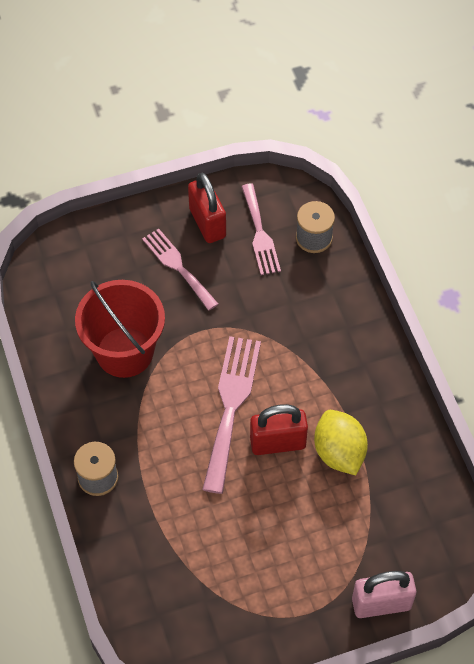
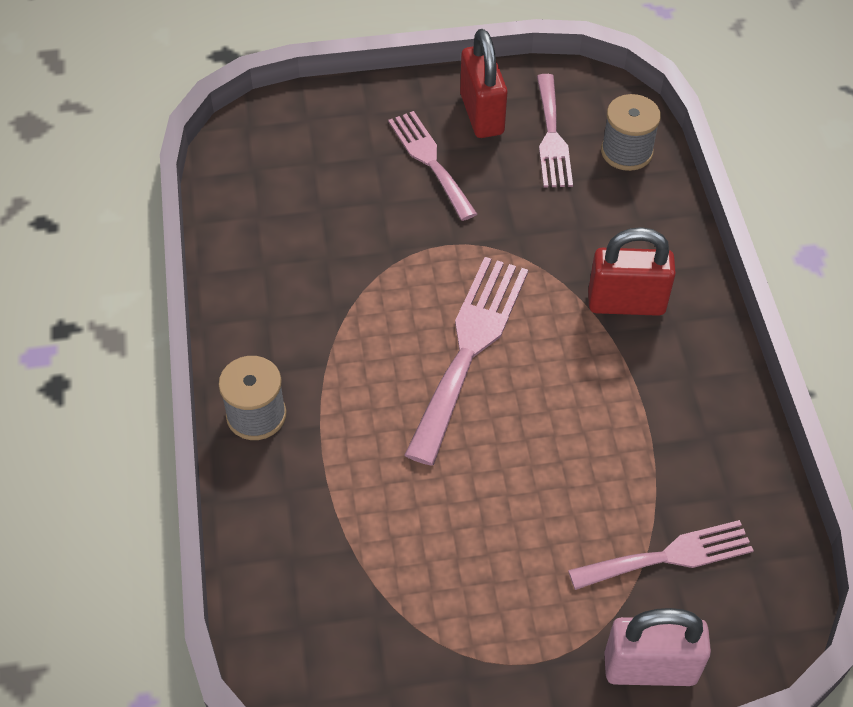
camera: 10 degrees right, 5 degrees down
(124, 352) = (332, 256): red bucket -> none
(277, 443) = (528, 409): red padlock -> red padlock (626, 303)
(339, 452) = (618, 436): yellow lemon -> none
(383, 529) = (669, 556): none -> pink fork

